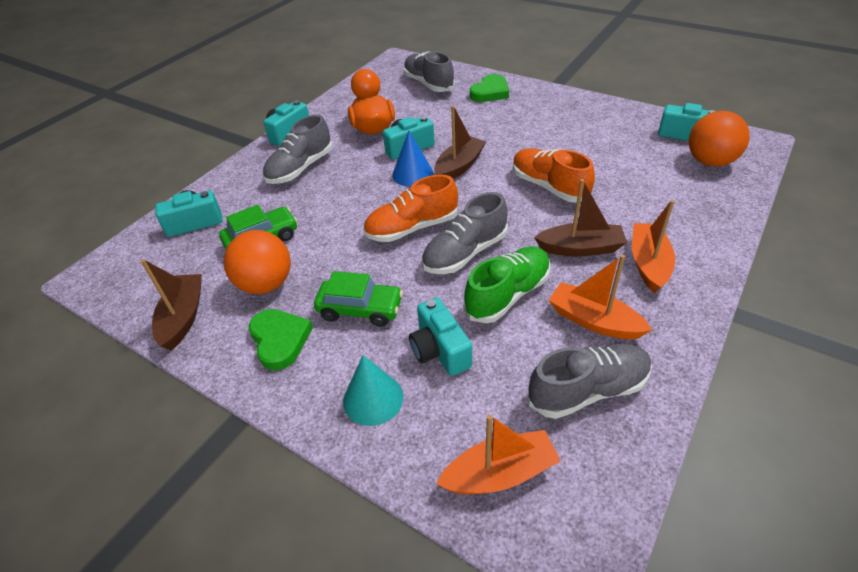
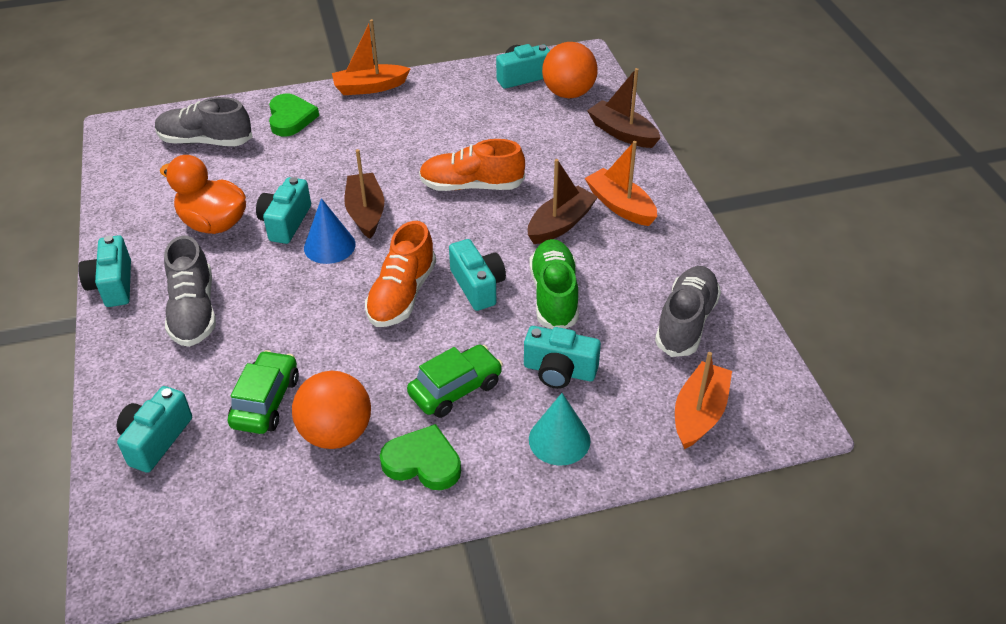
camera: 50 degrees left, 0 degrees up
(183, 317) = (298, 518): brown boat -> brown boat (622, 133)
(465, 253) = (478, 286): grey shoe -> turquoise camera
(594, 321) = (635, 273): orange boat -> orange boat (370, 87)

